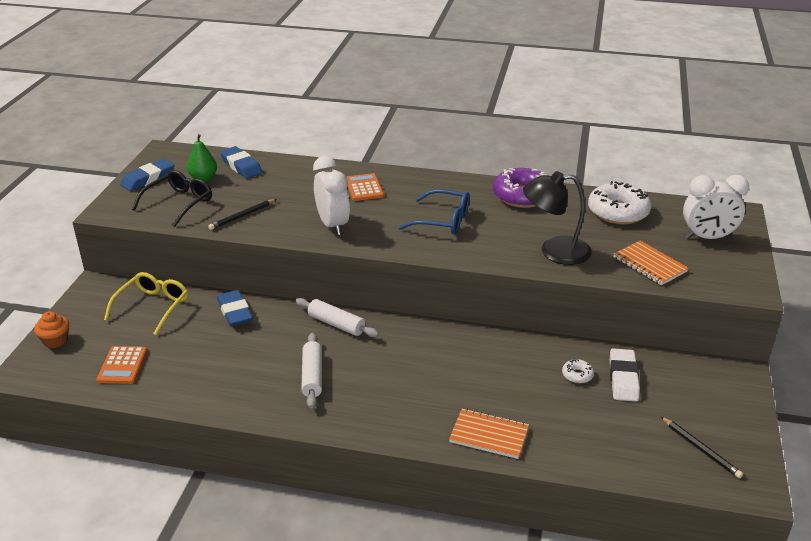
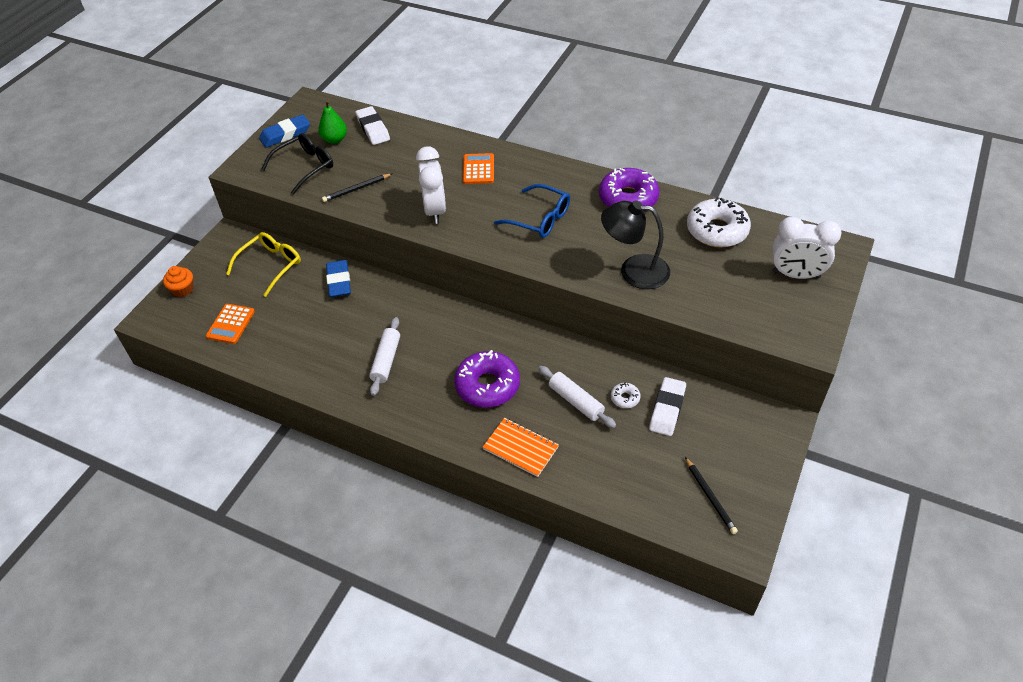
camera: 15 degrees right, 15 degrees up
(241, 166) = (373, 129): blue eraser -> white eraser
(336, 324) = (424, 308): white rolling pin -> white rolling pin (576, 401)
(431, 383) = (487, 385): none -> purple donut
(649, 264) = (722, 300): orange notebook -> none

